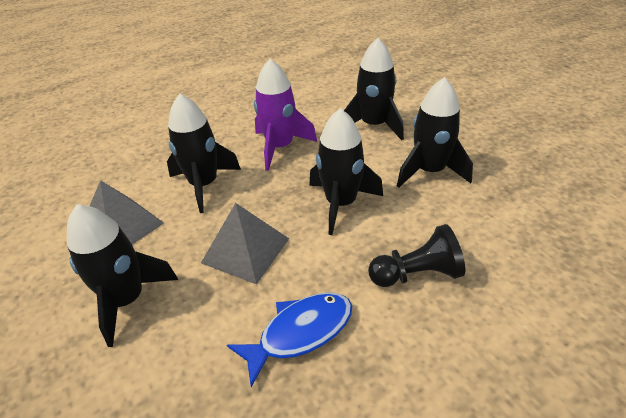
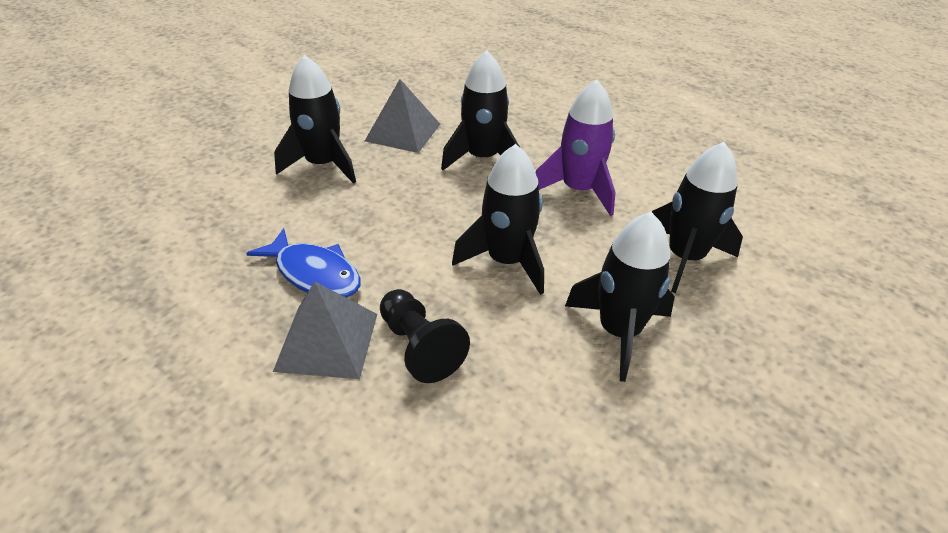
camera: 65 degrees right, 0 degrees up
(245, 250) = (404, 211): grey pyramid -> grey pyramid (327, 341)

